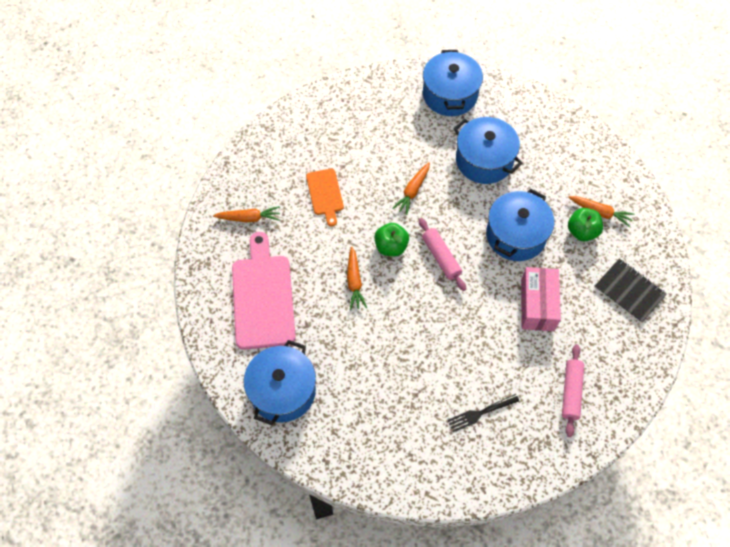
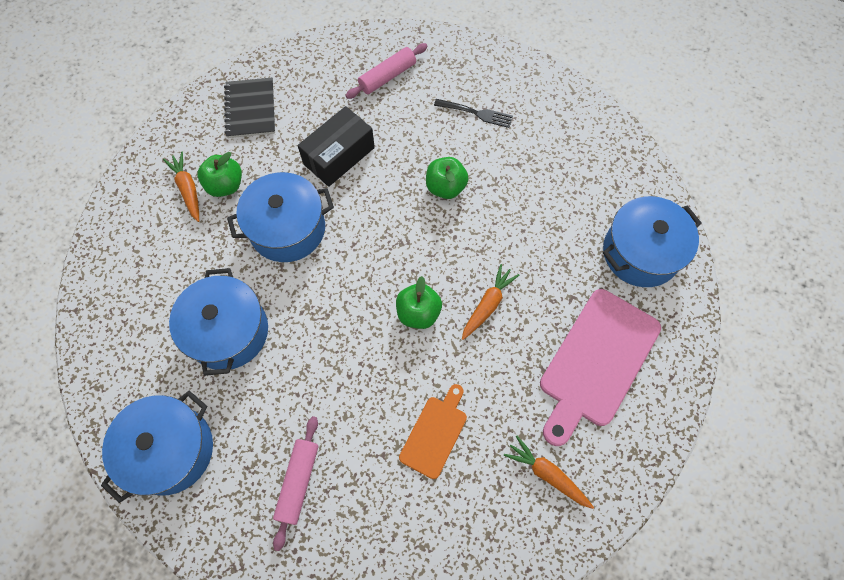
camera: 140 degrees left, 5 degrees up
(412, 191) = (337, 357): orange carrot -> none
(441, 257) = (379, 263): pink rolling pin -> pink rolling pin (298, 482)
(448, 338) = (445, 187): none -> green apple
(537, 305) = (339, 156): pink box -> black box

